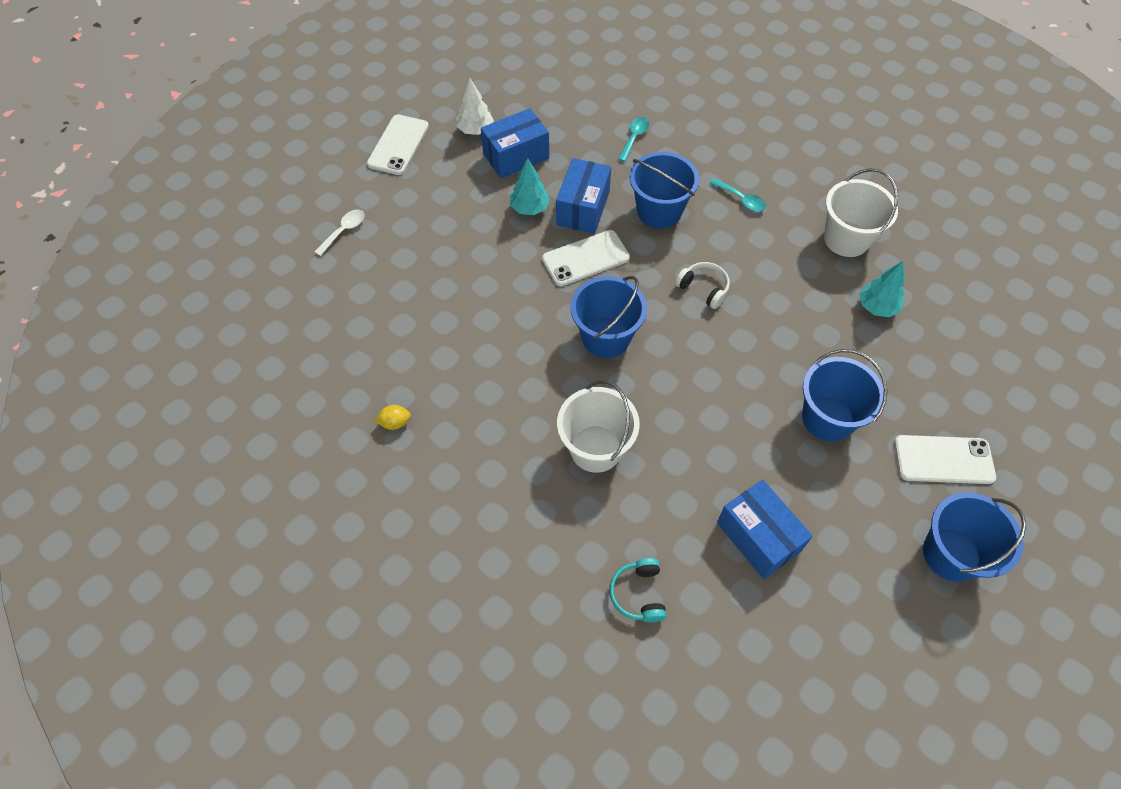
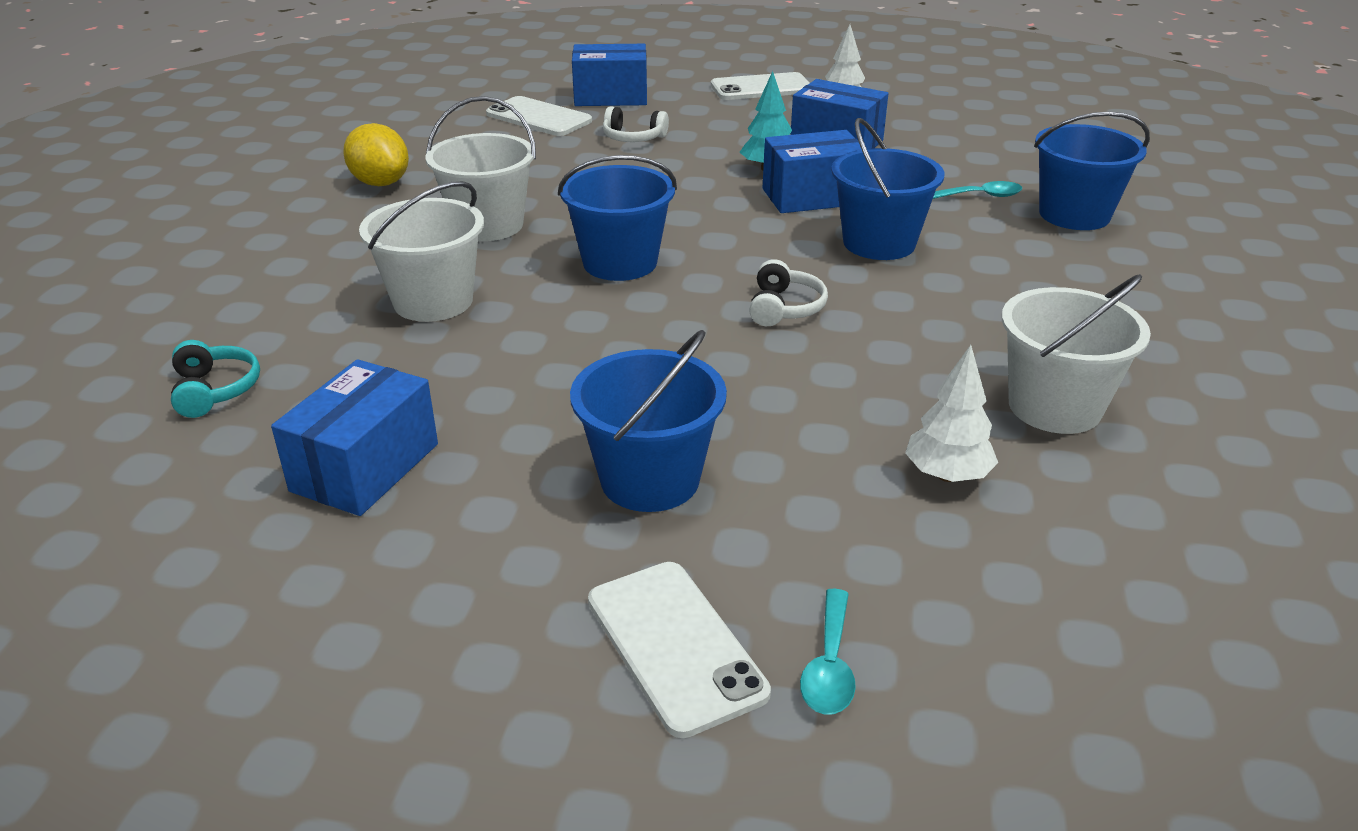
camera: 60 degrees right, 25 degrees down
(344, 231) = (611, 97): white spoon -> blue box
(395, 423) = (380, 183): yellow lemon -> yellow lemon, size x1.91
(429, 251) = (633, 138): none -> white headphones
(509, 384) = (488, 225): none -> white bucket
(585, 258) = (733, 218): white phone -> white phone (538, 117)
(638, 594) = (215, 390): turquoise headphones -> turquoise headphones turned 105 degrees clockwise
(741, 199) = (993, 295): turquoise spoon -> turquoise spoon (829, 665)
(876, 307) = (947, 475): turquoise tree -> white tree
(951, 554) = (454, 711): blue bucket -> blue bucket (1074, 215)

